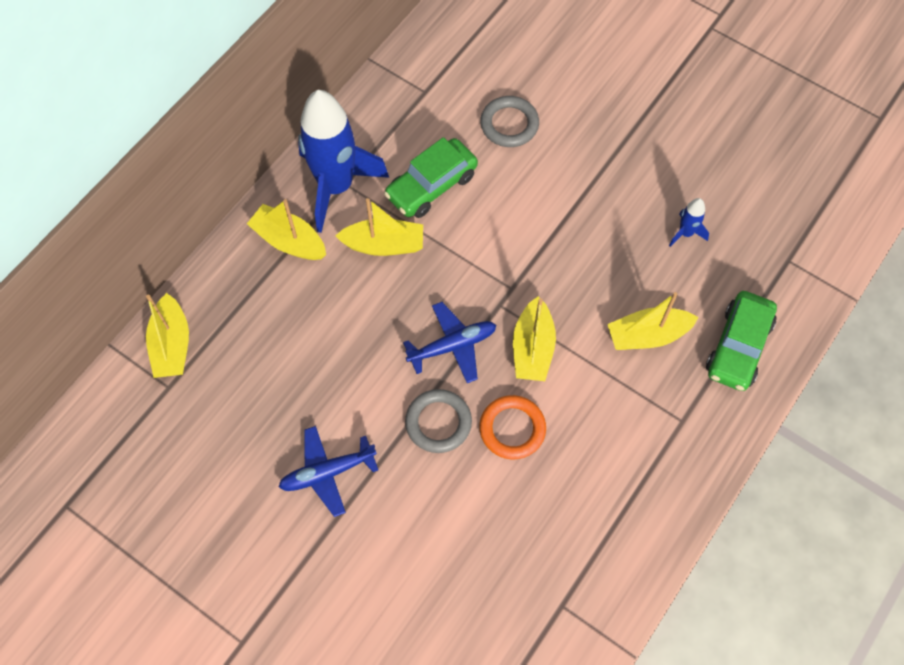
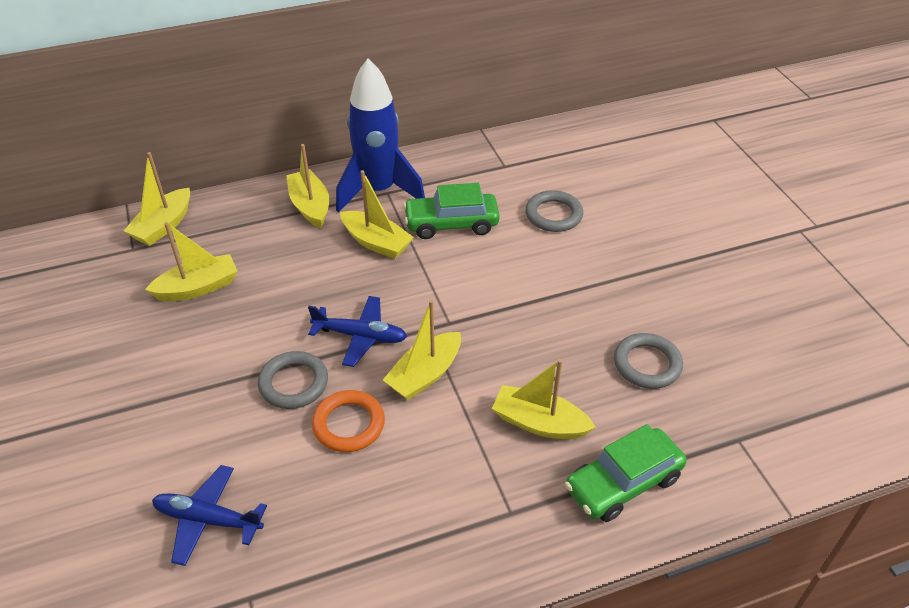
camera: 35 degrees right, 20 degrees down
(271, 387) = (198, 287): none -> yellow boat
(327, 473) = (174, 367): blue plane -> blue plane (207, 519)
(685, 233) = (647, 364): blue rocket -> grey ring

